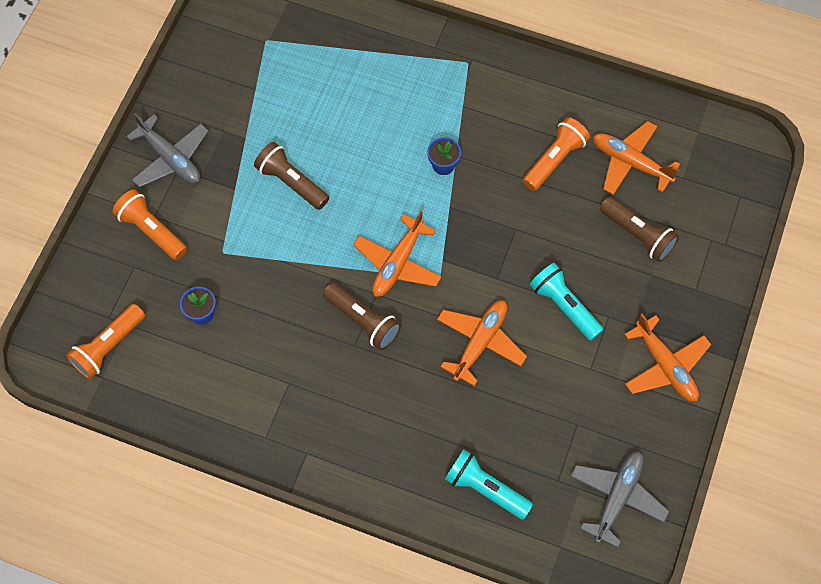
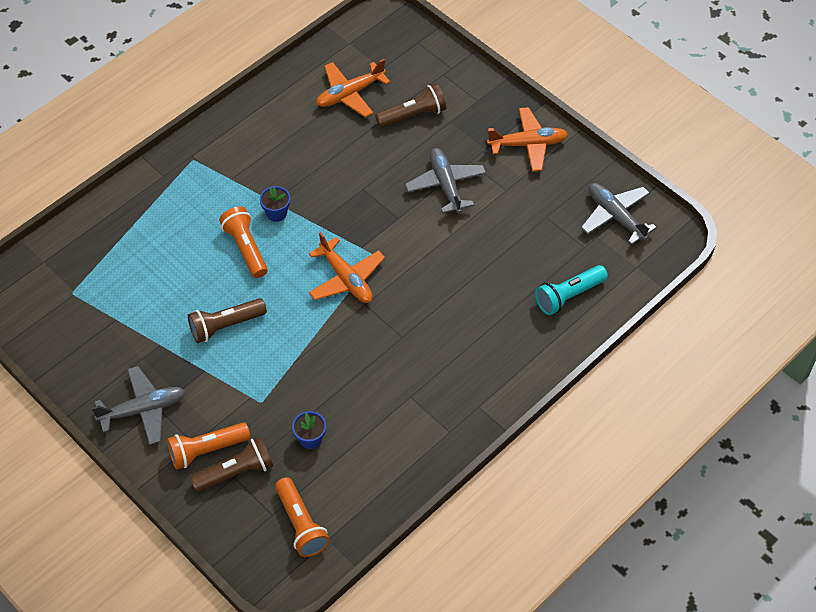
camera: 65 degrees left, 10 degrees down
(363, 321) = (384, 322): brown flashlight -> brown flashlight (236, 472)
(480, 342) = (446, 251): orange plane -> none
(555, 160) = (318, 139): orange flashlight -> orange flashlight (246, 248)
(564, 306) = (445, 185): turquoise flashlight -> grey plane

